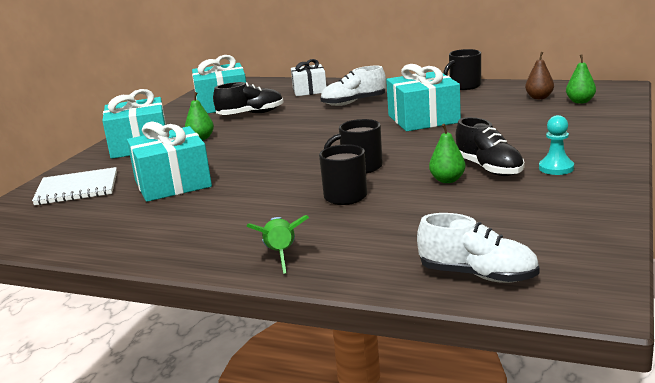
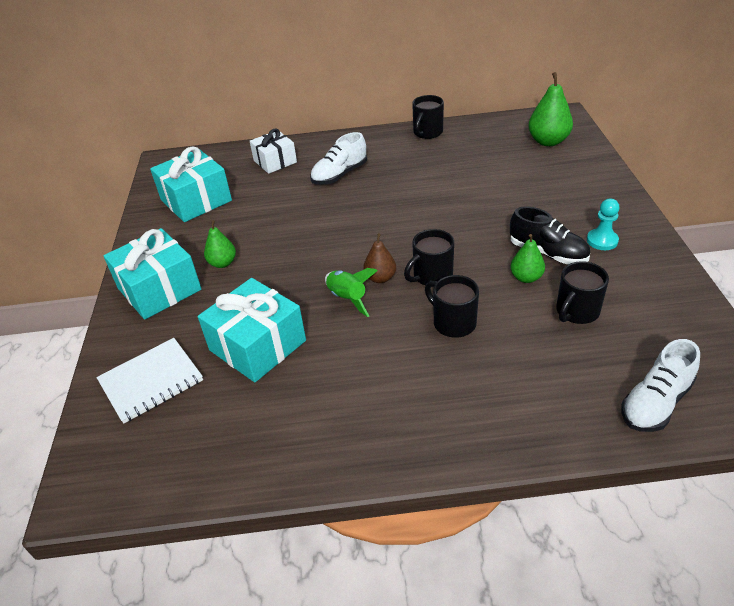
camera: 25 degrees left, 20 degrees up
(251, 114) = (244, 212): black shoe -> none
(281, 254) = (467, 425): green rocket -> green rocket (347, 298)
(423, 119) = (430, 190): turquoise gift -> none
(470, 207) = (576, 312): none -> black mug
(478, 275) = (655, 402): white shoe -> white shoe turned 135 degrees clockwise
(539, 97) = (509, 140): brown pear -> brown pear (380, 278)
(580, 101) = (548, 141): green pear -> green pear, size x1.63

